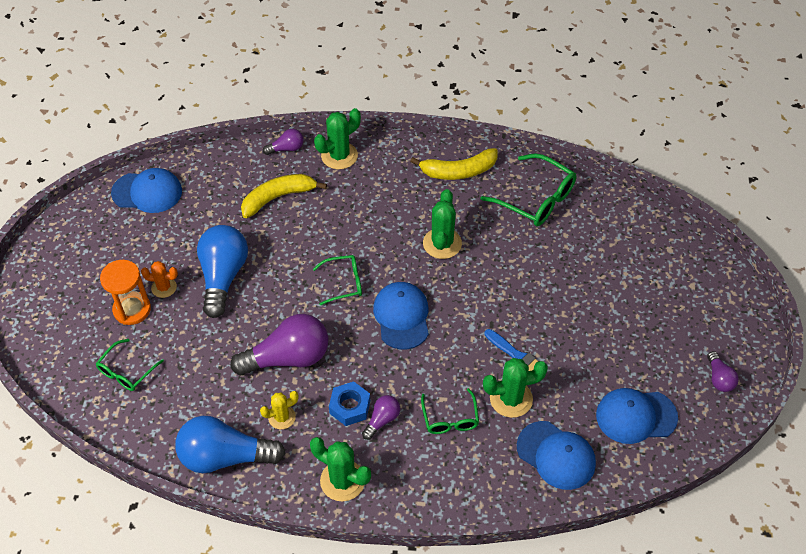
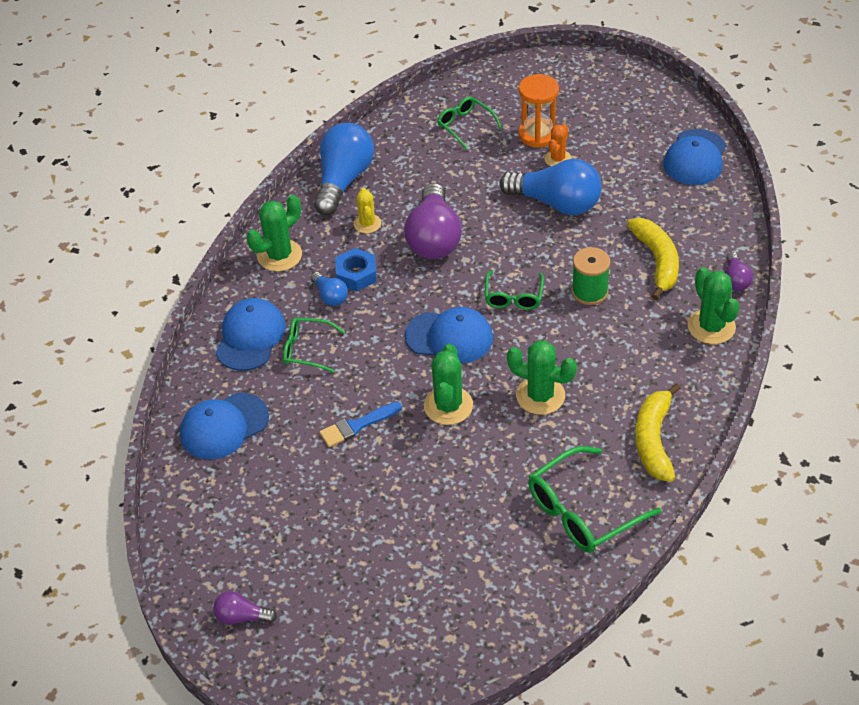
camera: 110 degrees right, 5 degrees down
(324, 234) = (589, 292): none -> green spool
(382, 420) = (330, 296): purple light bulb -> blue light bulb
(511, 399) = (306, 406): green cactus -> green cactus (448, 406)
(636, 416) = (234, 513): blue cap -> blue cap (250, 337)

